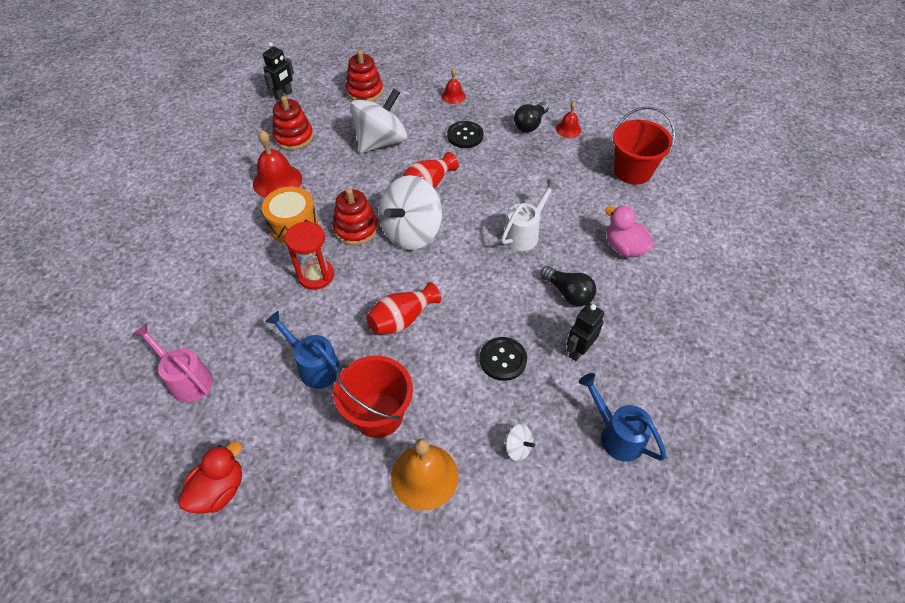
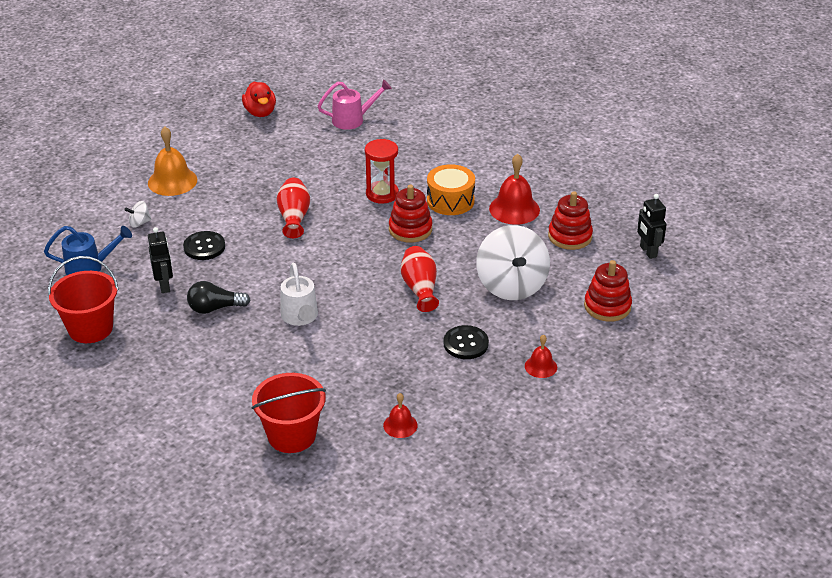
camera: 125 degrees right, 15 degrees down
(314, 366) = (302, 168): blue watering can -> none
(378, 414) = (234, 180): red bucket -> red bucket (90, 328)
(411, 232) = (374, 256): white spinning top -> none
(530, 124) = (436, 400): black light bulb -> none
(624, 247) = (216, 368): pink duck -> none

